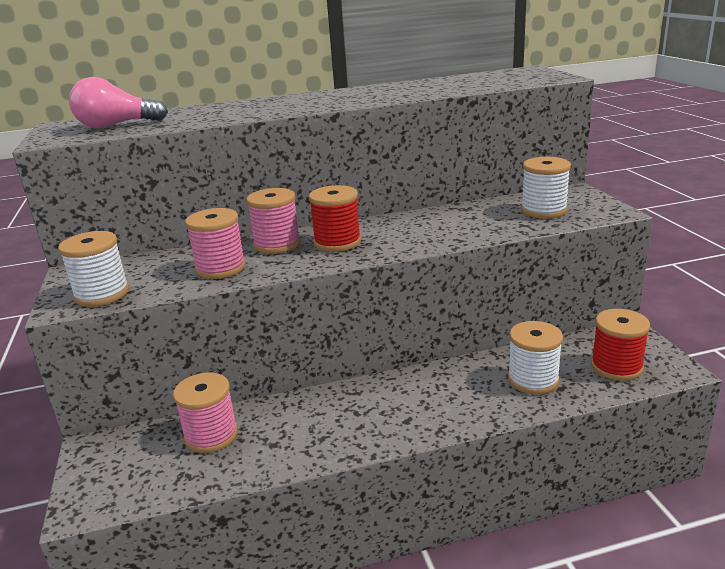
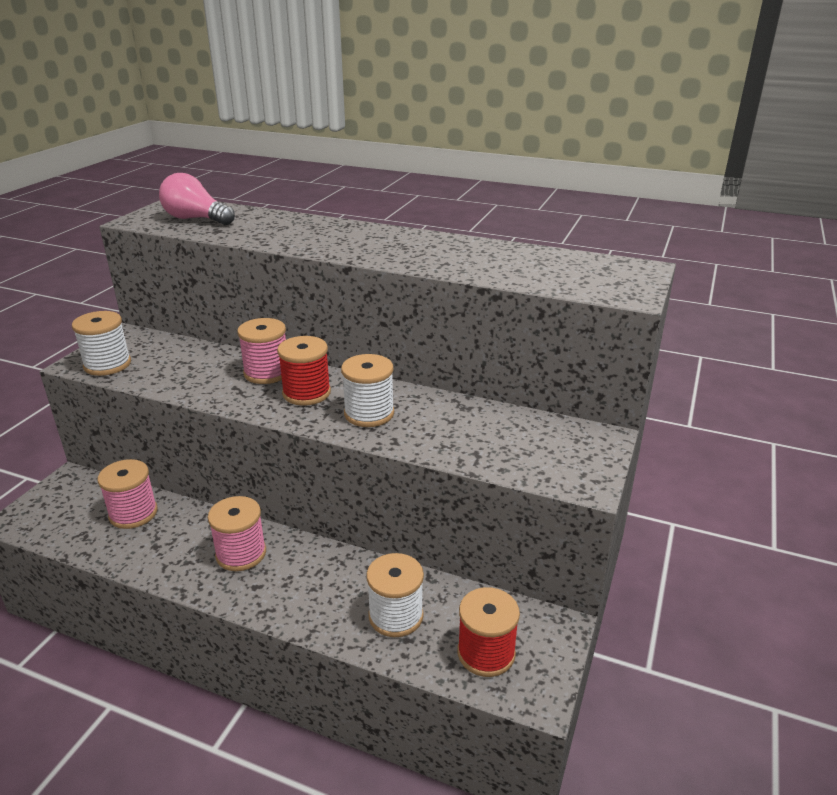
camera: 35 degrees right, 5 degrees up
(220, 268) = (199, 378): pink spool -> pink spool (241, 554)
(543, 210) = (524, 446): white spool -> white spool (369, 413)

